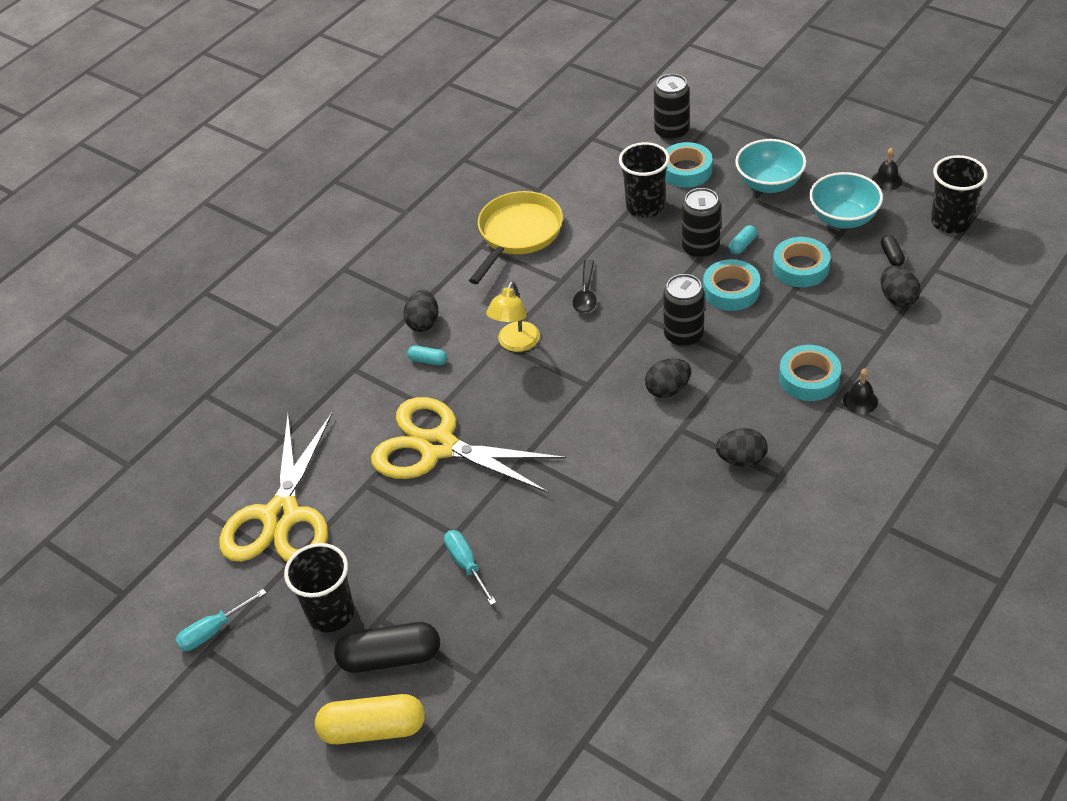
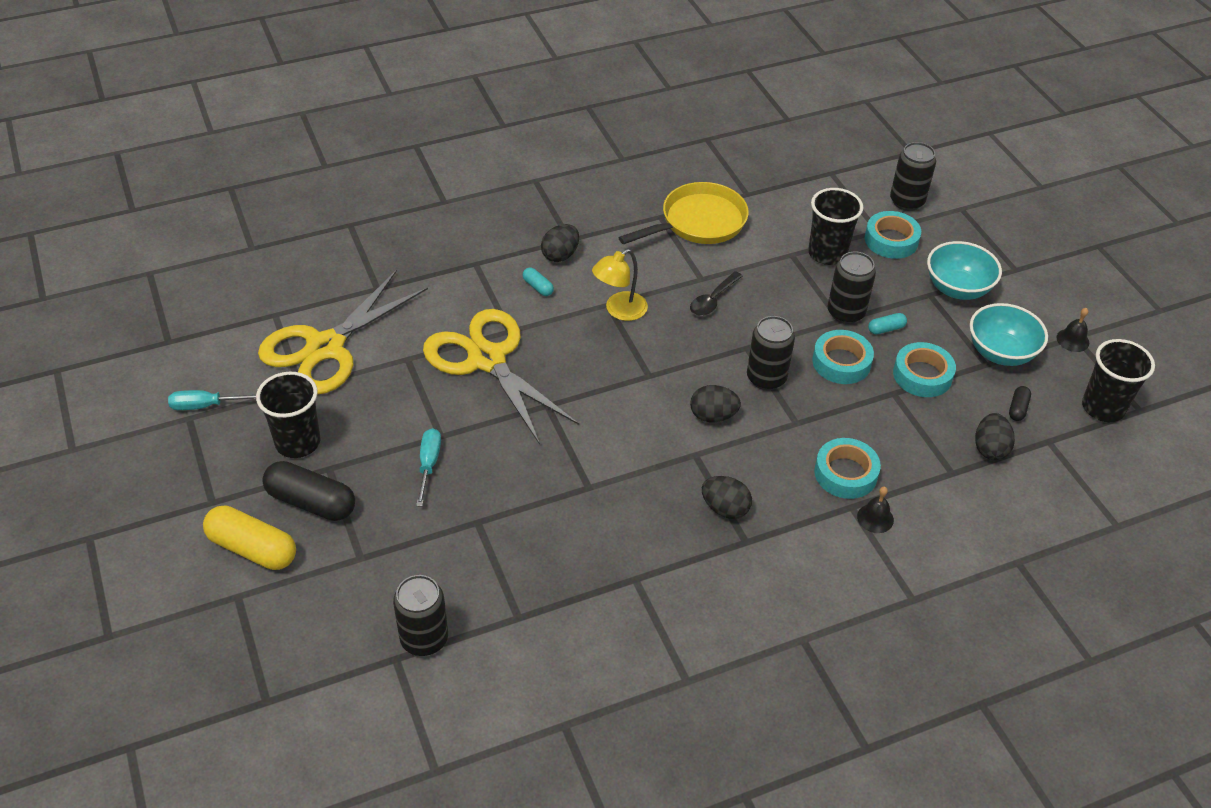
camera: 25 degrees right, 0 degrees up
(592, 712) = (424, 639): none -> black can

